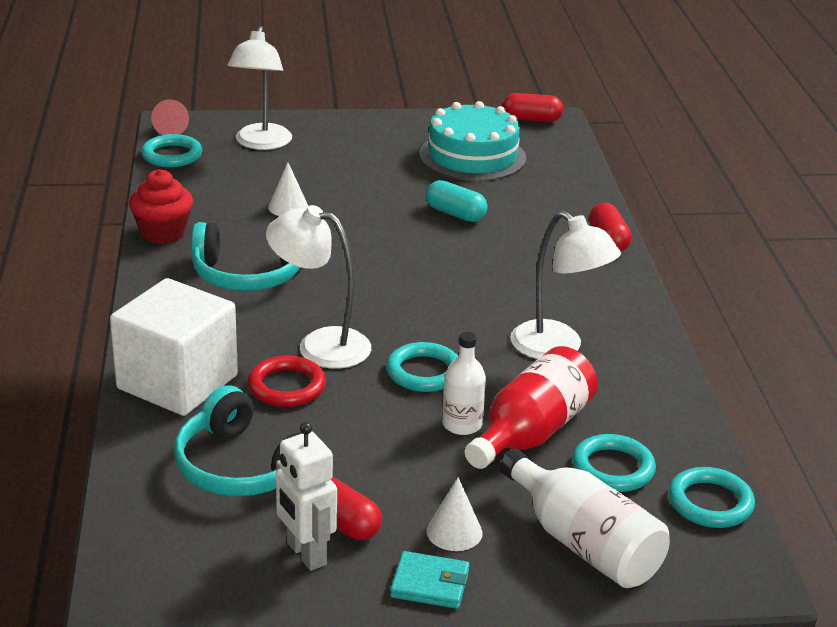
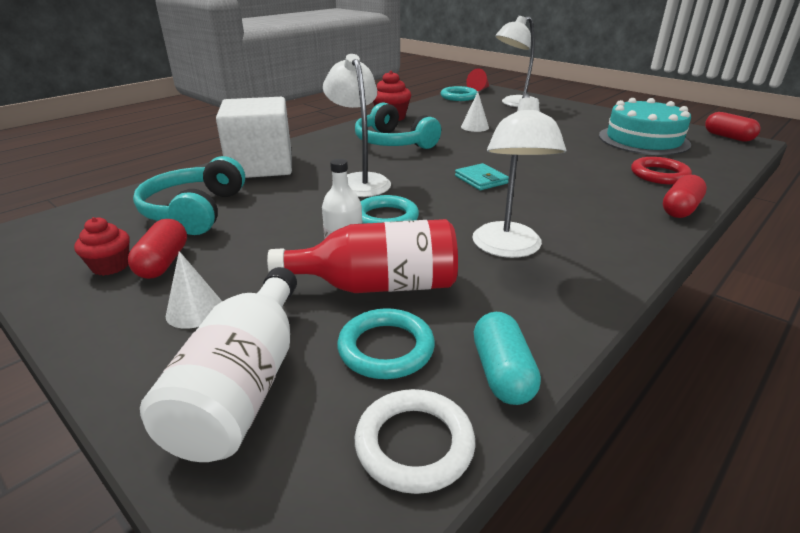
camera: 50 degrees right, 0 degrees up
(287, 386) = (300, 189): red ring -> red ring (659, 175)
(306, 554) = (110, 266): white robot -> red cupcake
(430, 584) = (108, 330): turquoise wallet -> turquoise wallet (481, 180)
(455, 214) = (575, 159): turquoise capsule -> turquoise capsule (502, 373)
(710, 503) = (414, 444): turquoise ring -> white ring

